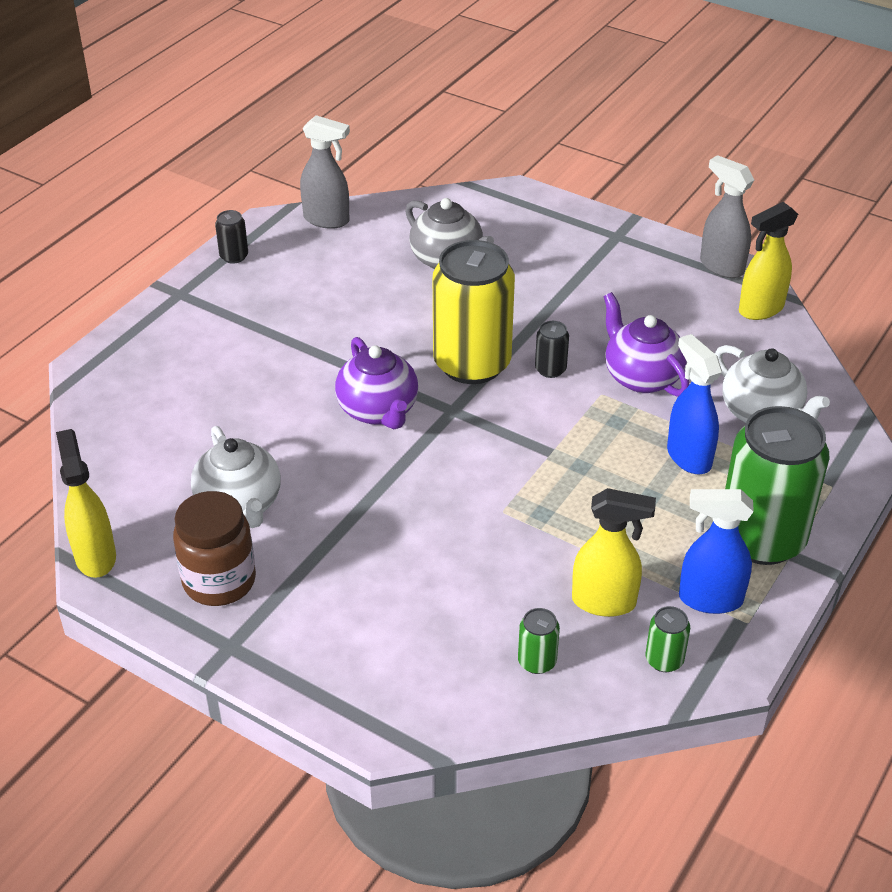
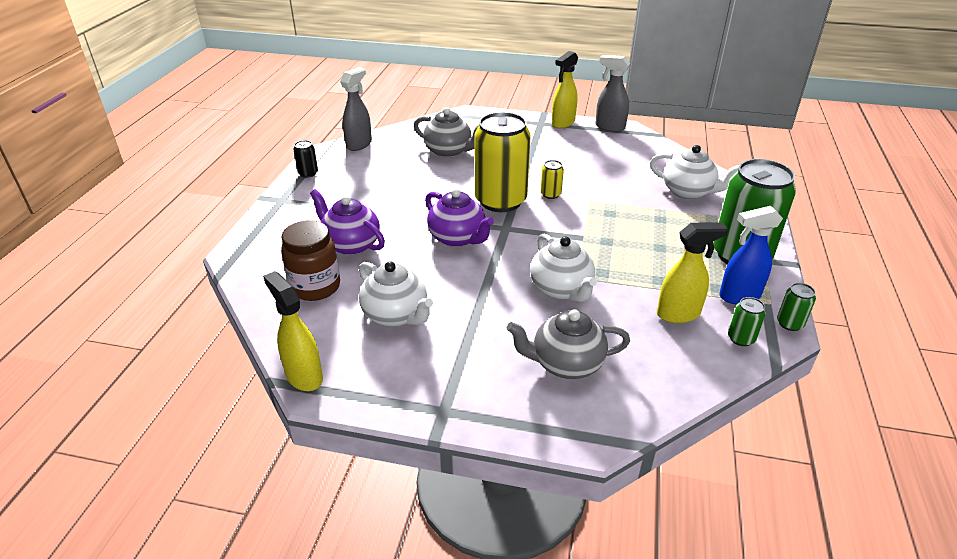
camera: 20 degrees left, 5 degrees down
(219, 581) = (410, 368): brown jar -> brown jar (315, 287)
(327, 220) = (359, 144): grey spray bottle -> grey spray bottle turned 60 degrees counterclockwise
(410, 629) = (566, 364): none -> grey teapot
(470, 524) = (561, 289): none -> white teapot
(537, 661) = (664, 361): green can -> green can (789, 324)
(550, 369) = (550, 194): black can -> yellow can
(641, 377) = (607, 187): purple teapot -> purple teapot (351, 245)
(688, 457) = (665, 222): blue spray bottle -> none
(760, 309) = (646, 143): yellow spray bottle -> yellow spray bottle (562, 123)

